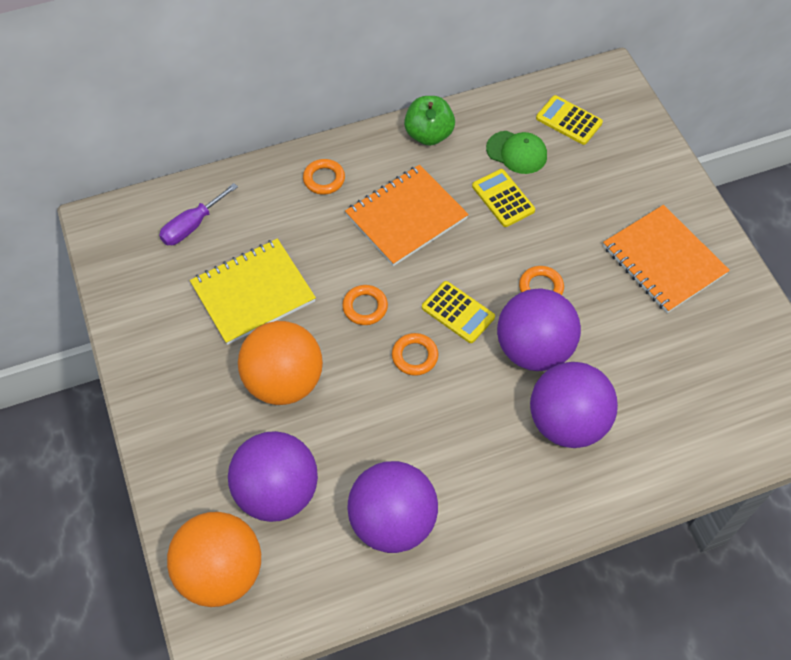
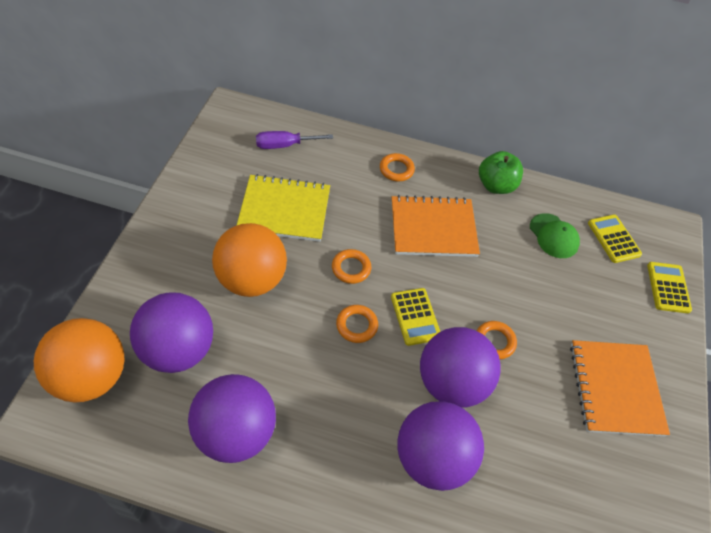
camera: 30 degrees right, 5 degrees down
(503, 198) = (517, 260): yellow calculator -> yellow calculator (668, 287)

